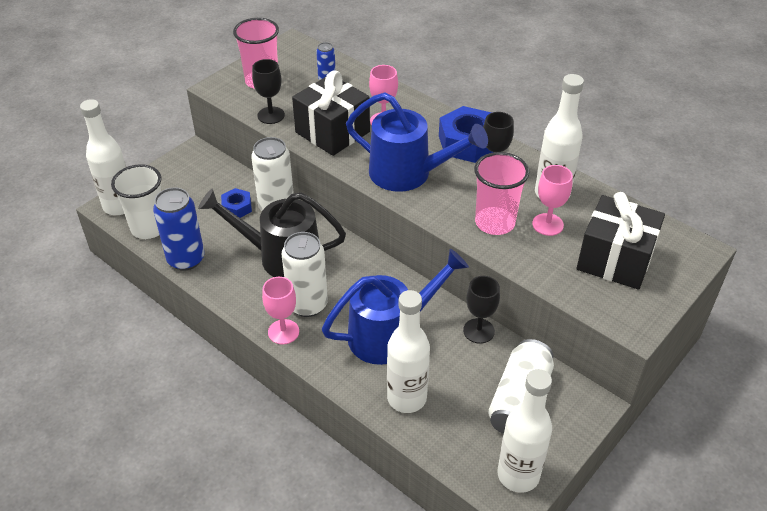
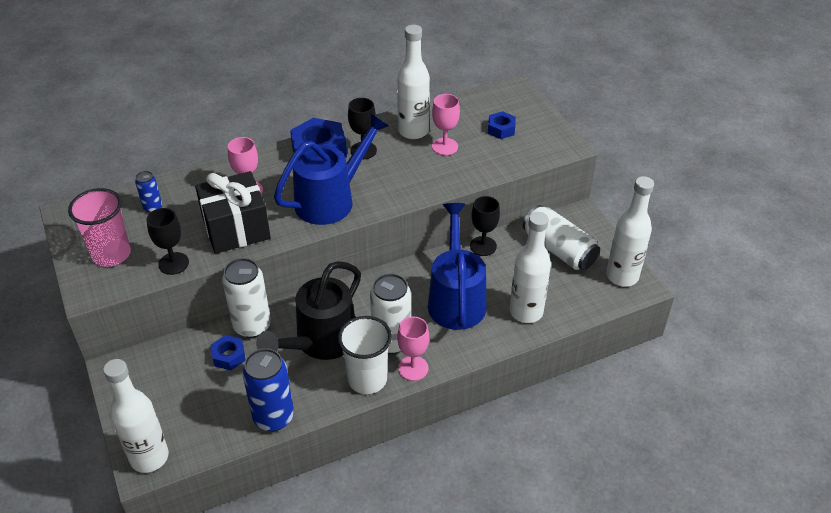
camera: 65 degrees left, 0 degrees up
(149, 228) = (204, 438): white cup -> white cup (367, 379)
(495, 222) = (424, 172): pink cup -> none
(615, 259) = (501, 129): black gift -> blue nut

